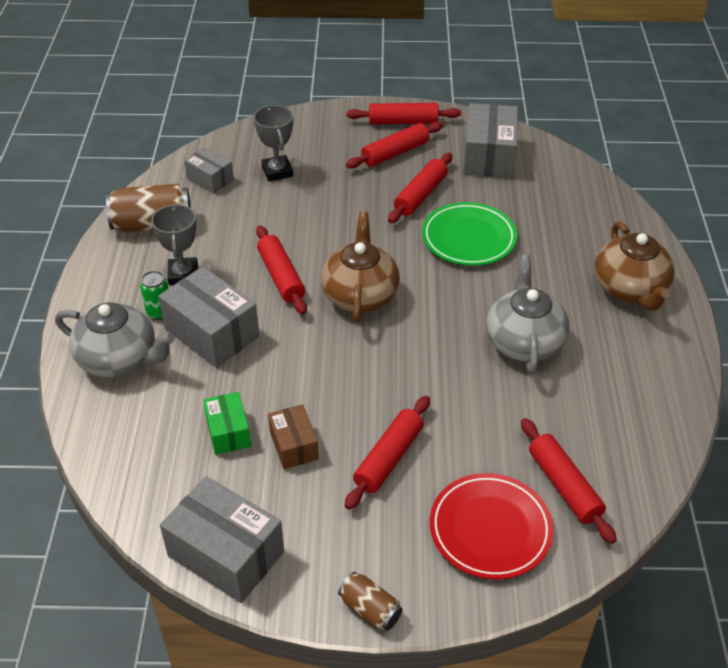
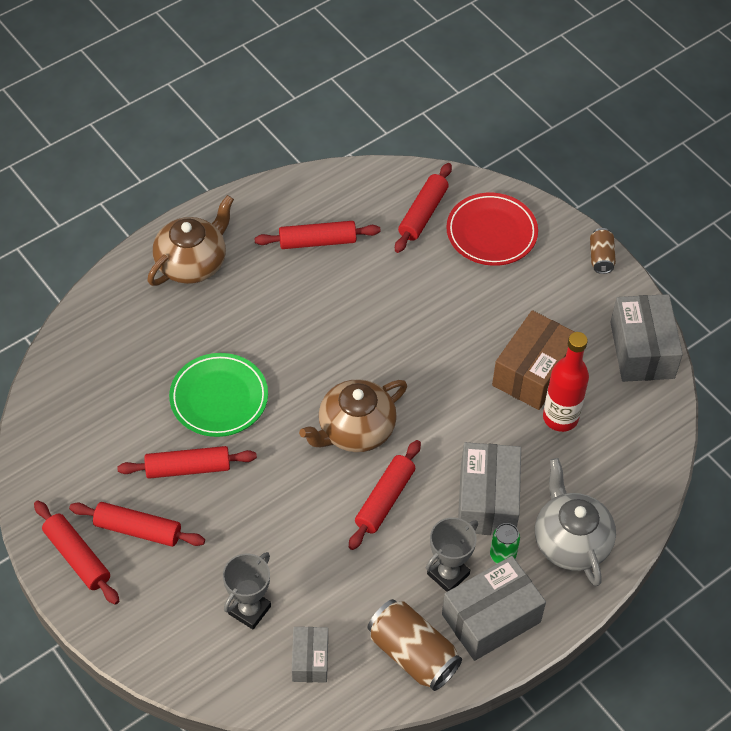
camera: 130 degrees left, 10 degrees up
(228, 432) = (560, 418): green box -> red bottle
(294, 445) = (533, 372): brown box -> brown box, size x1.75
(388, 458) = (491, 313): red rolling pin -> red rolling pin (317, 241)
(488, 156) = (82, 450): grey box -> grey box (491, 618)
(524, 341) = (311, 298): grey teapot -> none

